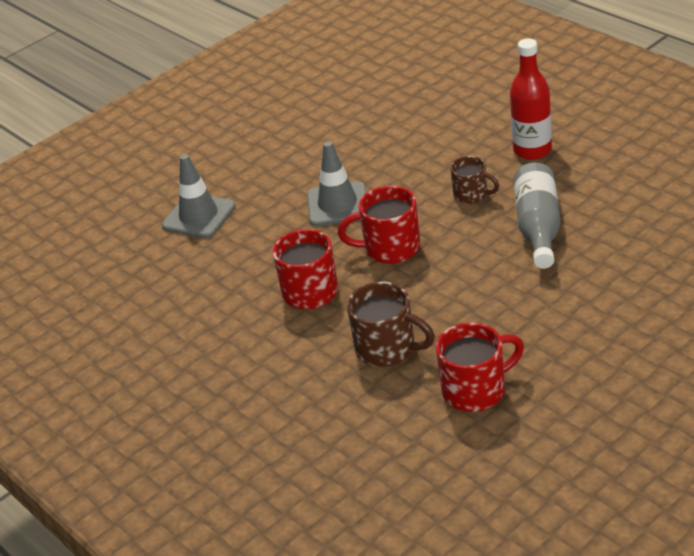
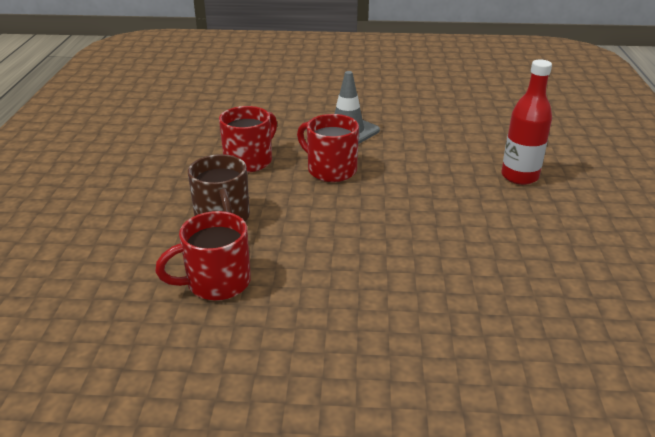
camera: 40 degrees right, 5 degrees down
(199, 216) = (273, 95): grey traffic cone -> none
(472, 195) = (432, 175): brown mug -> none
(476, 390) = (216, 283): red mug -> red mug turned 135 degrees clockwise
(538, 227) = (440, 221): grey bottle -> none

